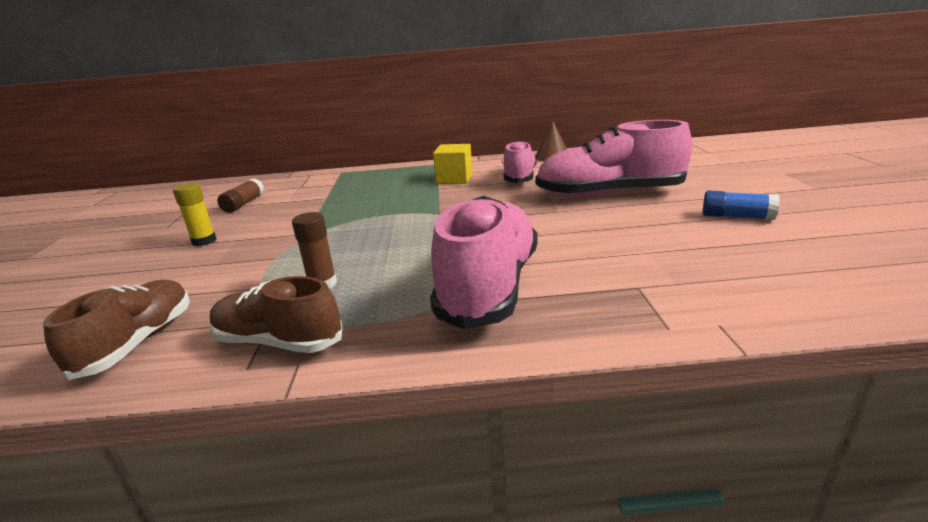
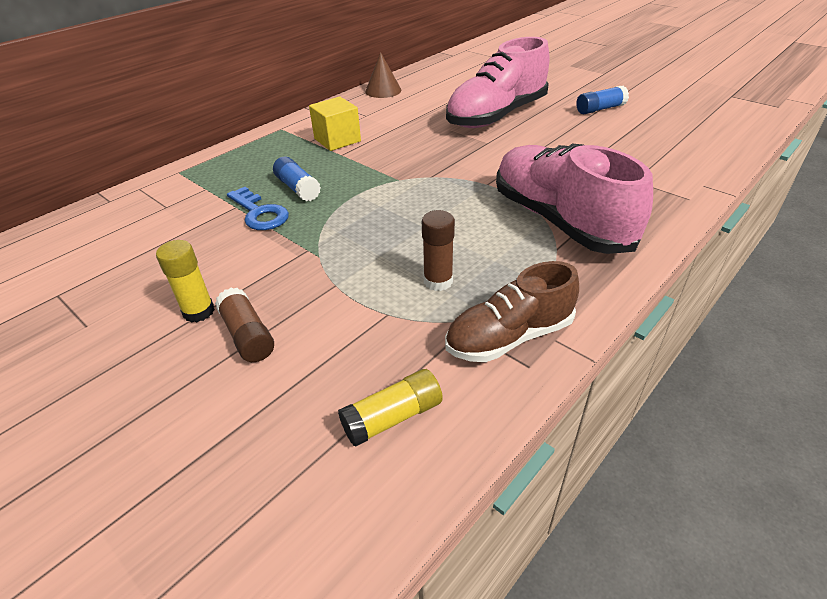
camera: 45 degrees left, 15 degrees up
(138, 343) = (393, 417): brown shoe -> yellow glue stick
(243, 204) = (135, 254): brown glue stick -> brown glue stick (247, 335)
(328, 205) = (259, 213): none -> blue key
(373, 199) = (298, 188): none -> blue glue stick
(519, 177) = (396, 120): pink shoe -> none

